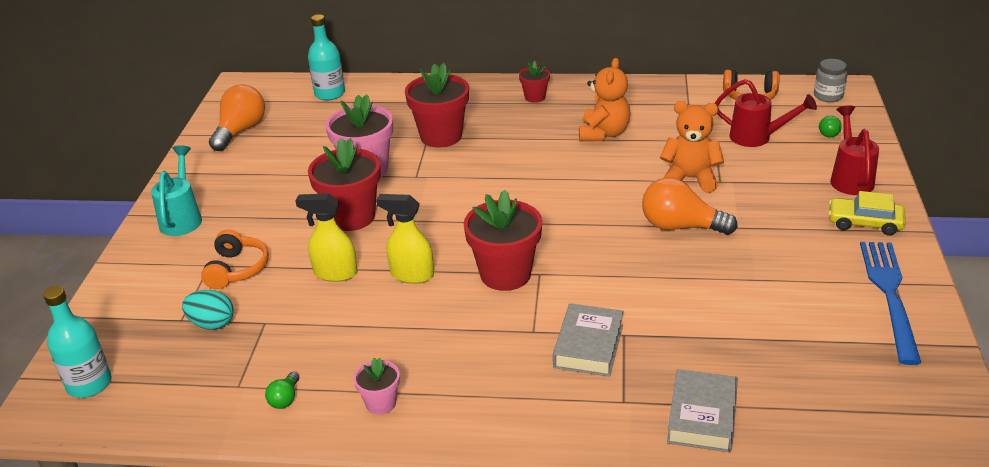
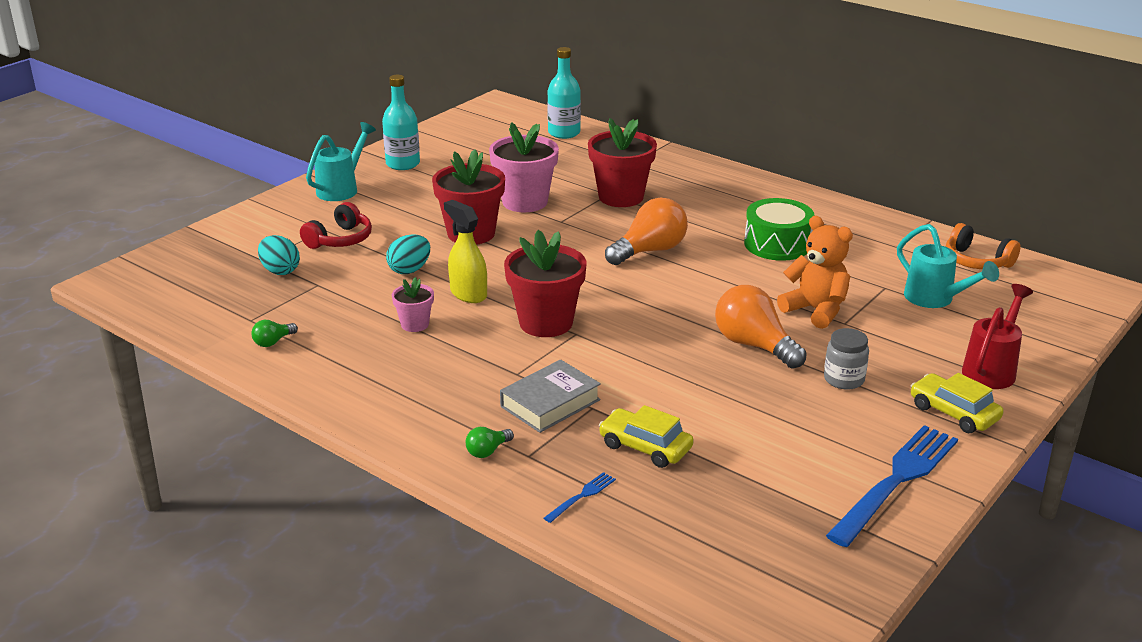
camera: 30 degrees right, 5 degrees down
(89, 384) = (156, 277): turquoise bottle -> turquoise bottle (403, 164)
(236, 269) = (340, 240): orange headphones -> red headphones
(240, 131) = (457, 139): orange light bulb -> orange light bulb (649, 251)
(335, 273) = (409, 270): yellow spray bottle -> turquoise egg
(381, 403) = (336, 374): pink flower pot -> pink flower pot (415, 324)
(535, 97) = (748, 193): red flower pot -> none
(604, 133) = (777, 244): orange teddy bear -> green drum
(700, 350) = (645, 447): none -> yellow car
(702, 417) = (582, 496): grey book -> blue fork
(757, 137) = (935, 300): red watering can -> turquoise watering can
(828, 96) = (1069, 289): grey jar -> grey jar (844, 379)
(828, 133) = (1023, 322): green light bulb -> green light bulb (487, 451)

